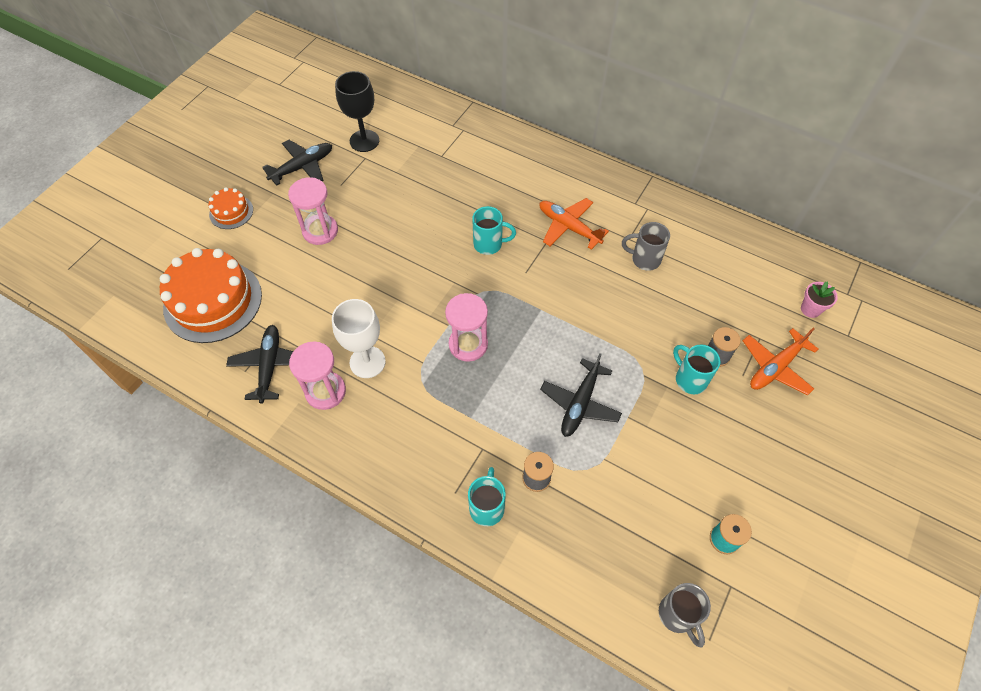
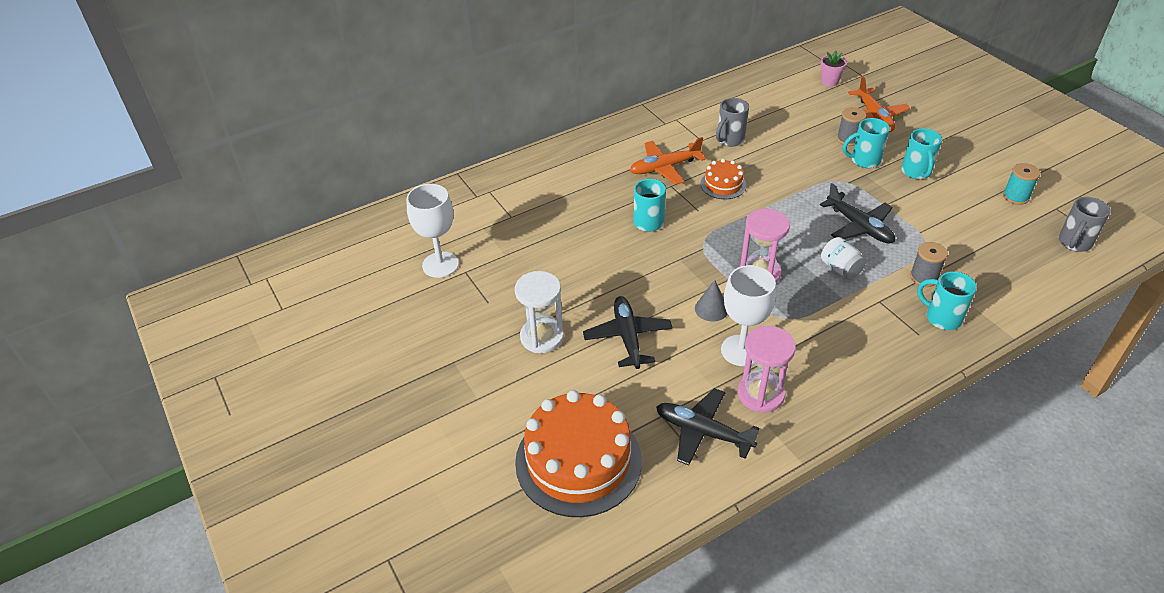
camera: 60 degrees left, 15 degrees down
(231, 212) = (452, 408): orange cake -> orange cake (723, 184)
(302, 167) = (435, 325): black plane -> black plane (628, 337)
(320, 231) = (542, 337): pink hourglass -> white hourglass
(364, 141) = (440, 265): black goblet -> white goblet
(405, 325) = (711, 309): none -> grey cone
(509, 405) = (840, 268): none -> white jar
(678, 615) = (1074, 243): grey mug -> grey mug turned 120 degrees clockwise
(702, 432) = (916, 172): none -> turquoise mug

